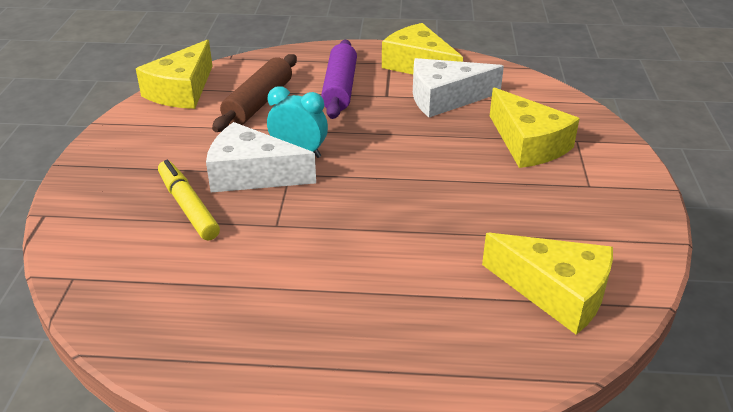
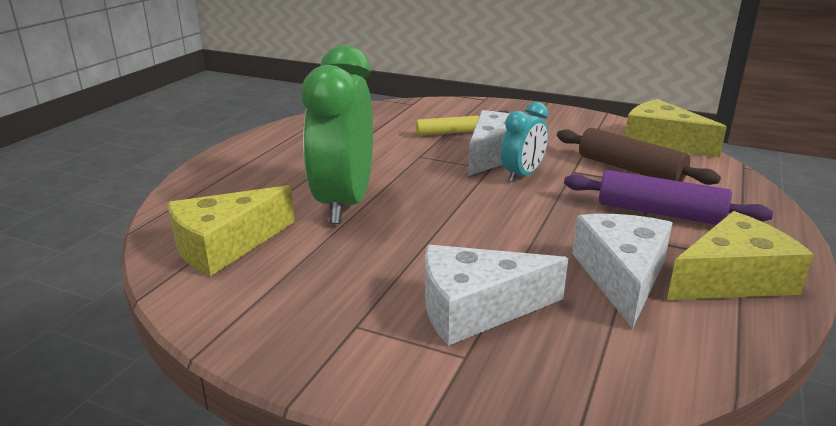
camera: 110 degrees right, 10 degrees down
(424, 244) = (344, 203): none -> green clock
(528, 144) = (476, 308): yellow cheese -> white cheese

